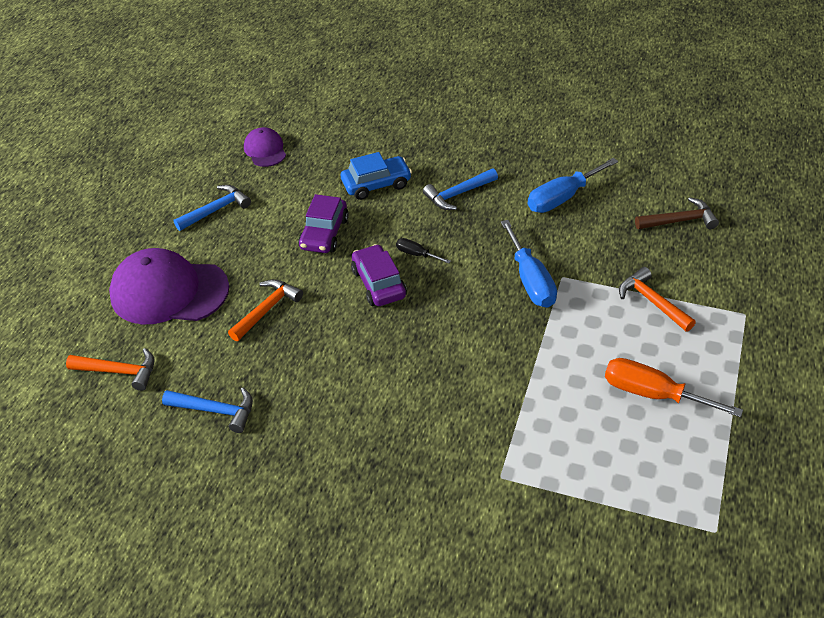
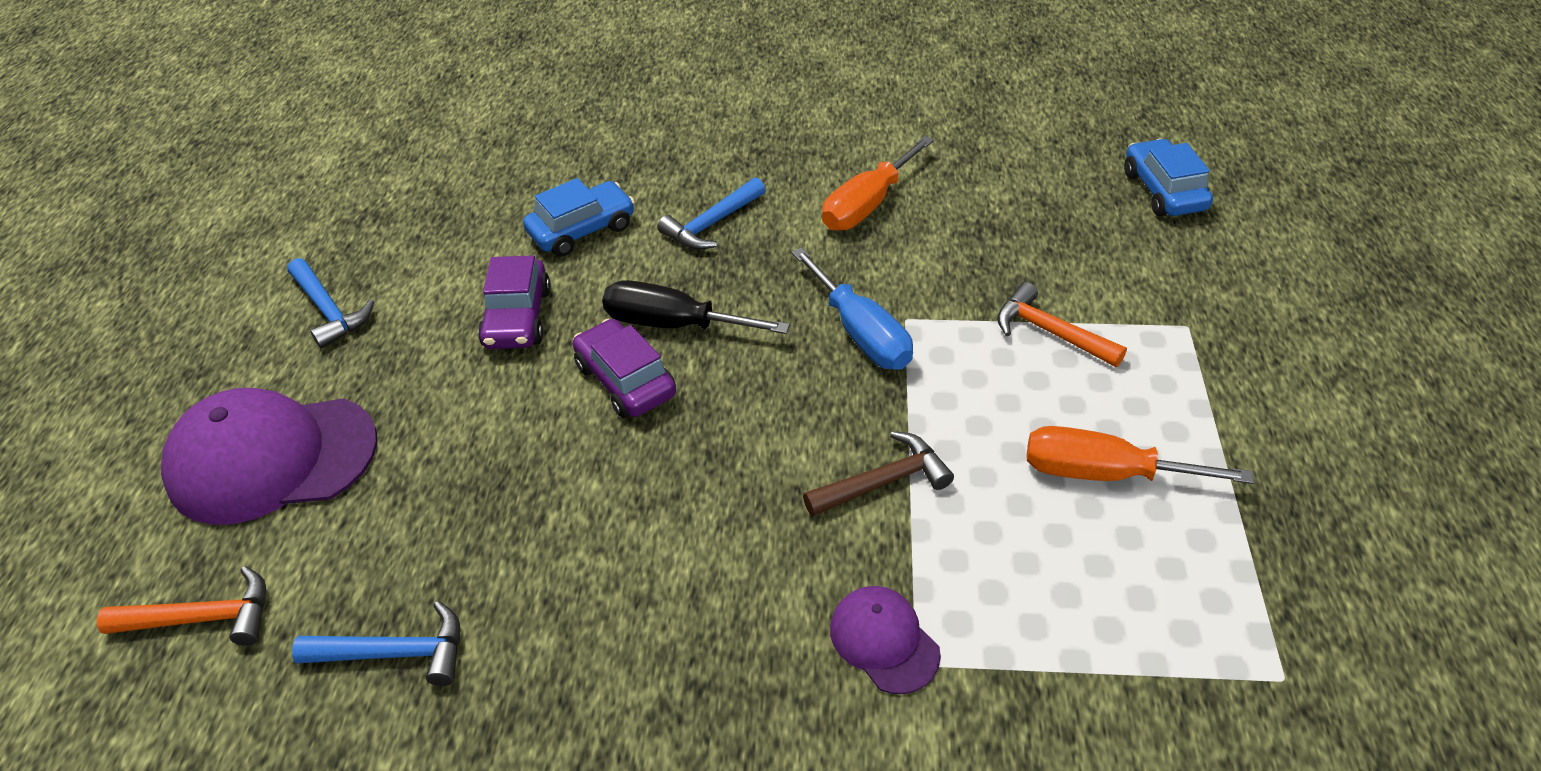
camera: 15 degrees left, 0 degrees up
(216, 210) = (329, 311): blue hammer -> blue hammer turned 105 degrees clockwise
(265, 150) = (392, 206): purple cap -> purple cap (884, 641)
(267, 310) = (449, 457): orange hammer -> none
(416, 254) = (673, 324): black screwdriver -> black screwdriver, size x1.97
(562, 198) = (867, 204): blue screwdriver -> orange screwdriver
(679, 221) = (1044, 210): brown hammer -> brown hammer (883, 482)
(767, 221) = (1163, 191): none -> blue car

